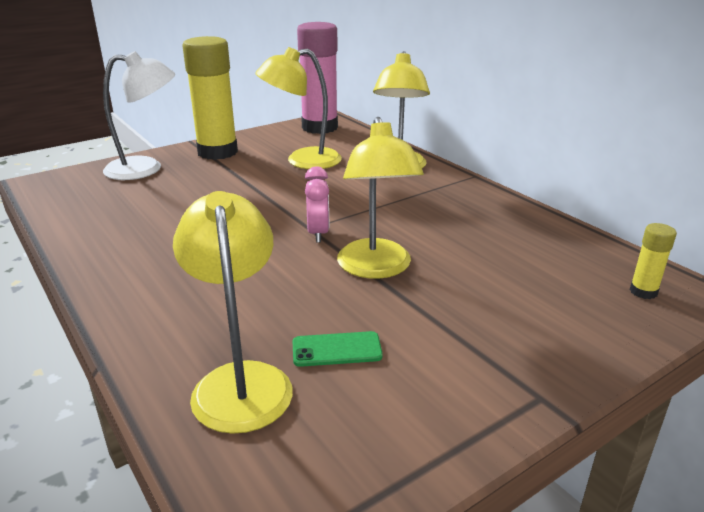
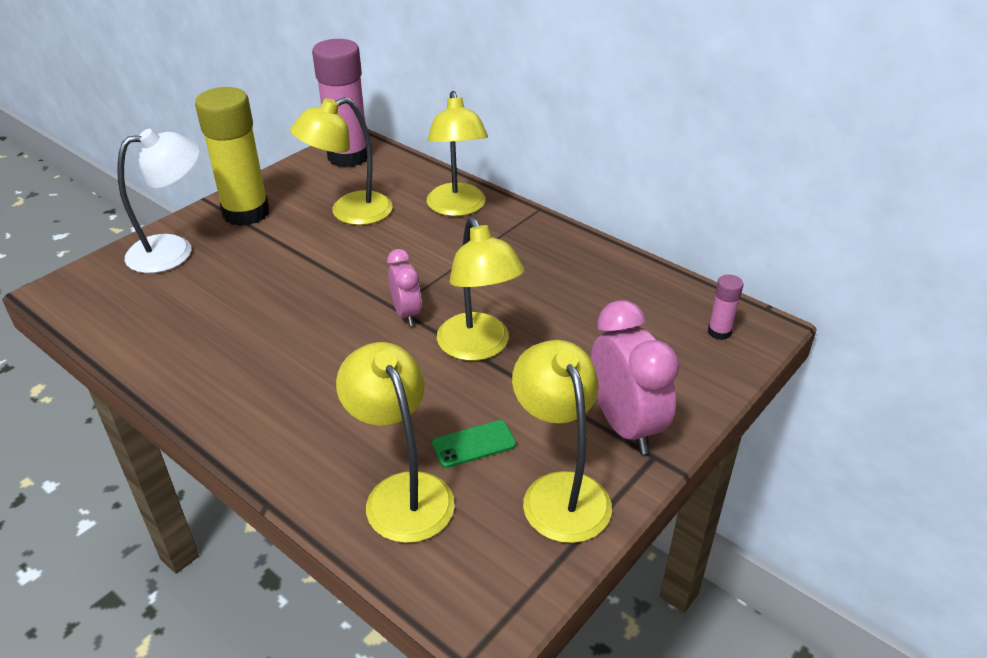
camera: 15 degrees left, 10 degrees up
(415, 413) = (559, 491): none -> yellow lamp
(513, 361) = (625, 425): none -> pink clock
(643, 291) = (719, 332): yellow glue stick -> pink glue stick

